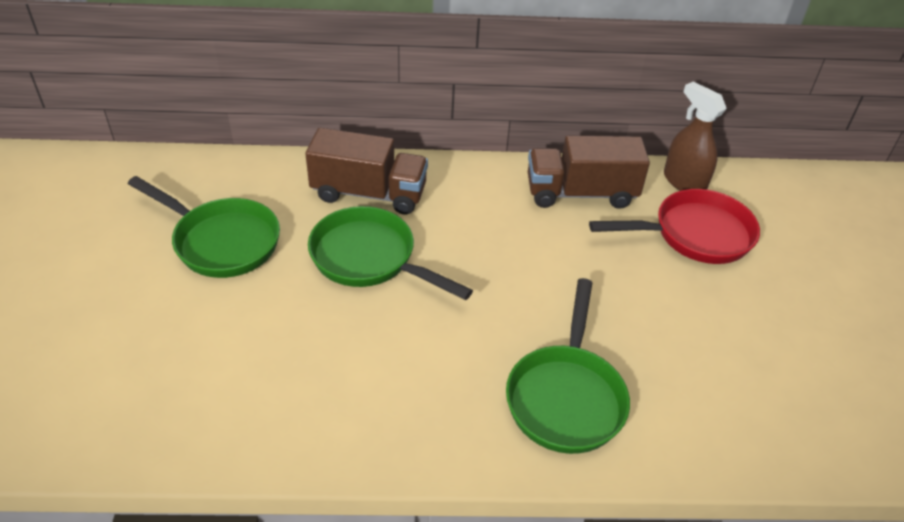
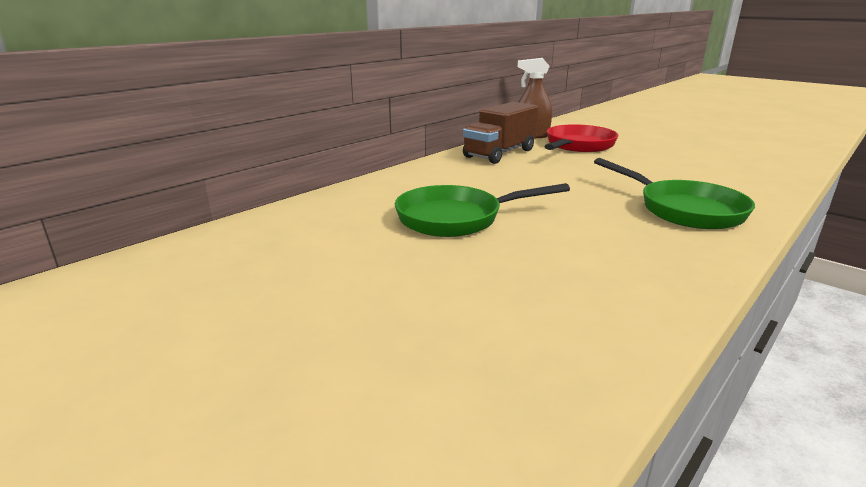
camera: 45 degrees left, 20 degrees down
(221, 241) = (324, 263): green pan -> none
(369, 193) = (384, 197): brown truck -> none

